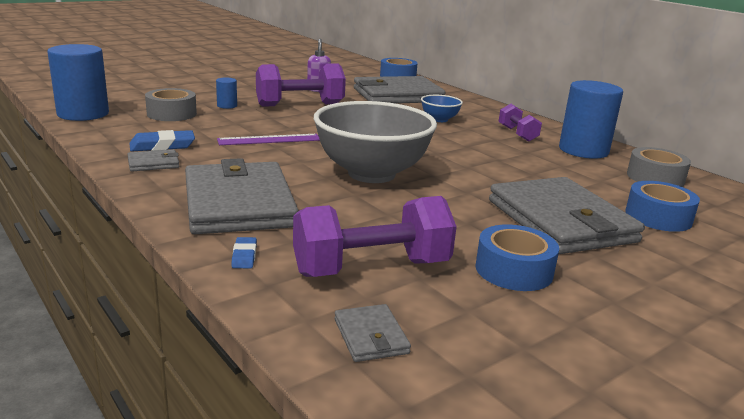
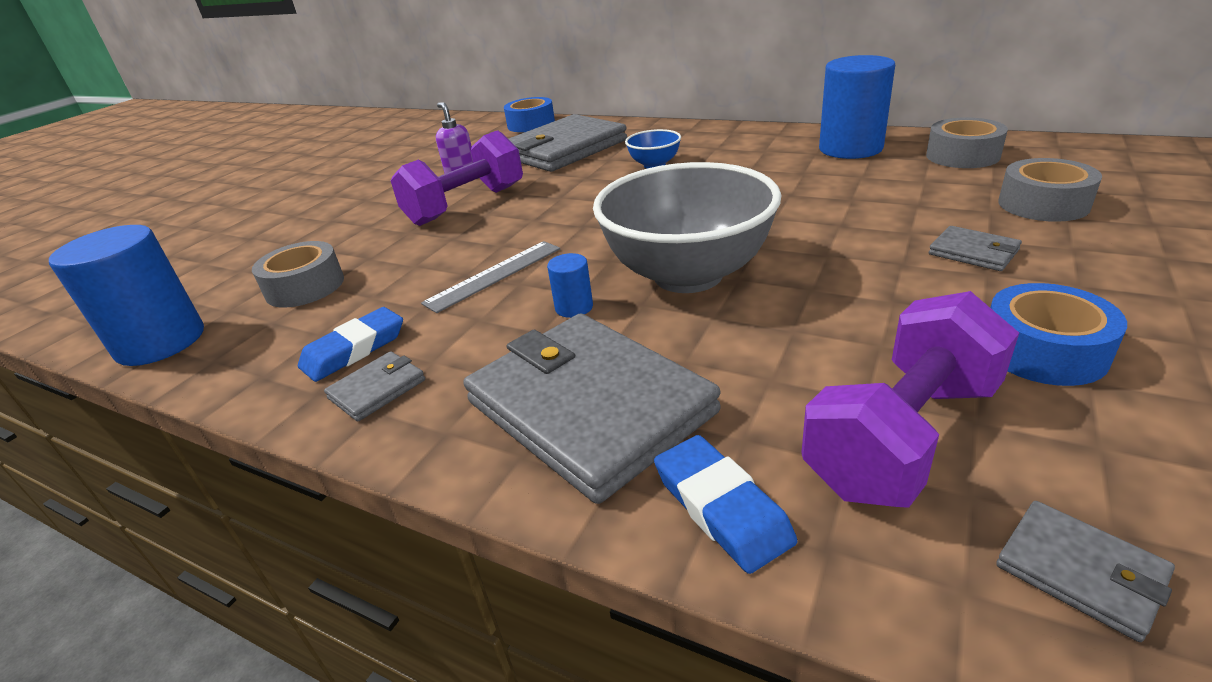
camera: 20 degrees left, 10 degrees up
(227, 106) = (370, 243): blue cylinder -> blue cylinder (574, 307)
(244, 256) = (721, 507): blue eraser -> blue eraser, size x1.78
(269, 140) = (494, 275): purple ruler -> grey ruler
(517, 134) = (759, 153): purple dumbbell -> none
(560, 221) = (973, 252): grey wallet -> grey wallet, size x0.42
(658, 217) = (1043, 204): blue tape -> grey tape

